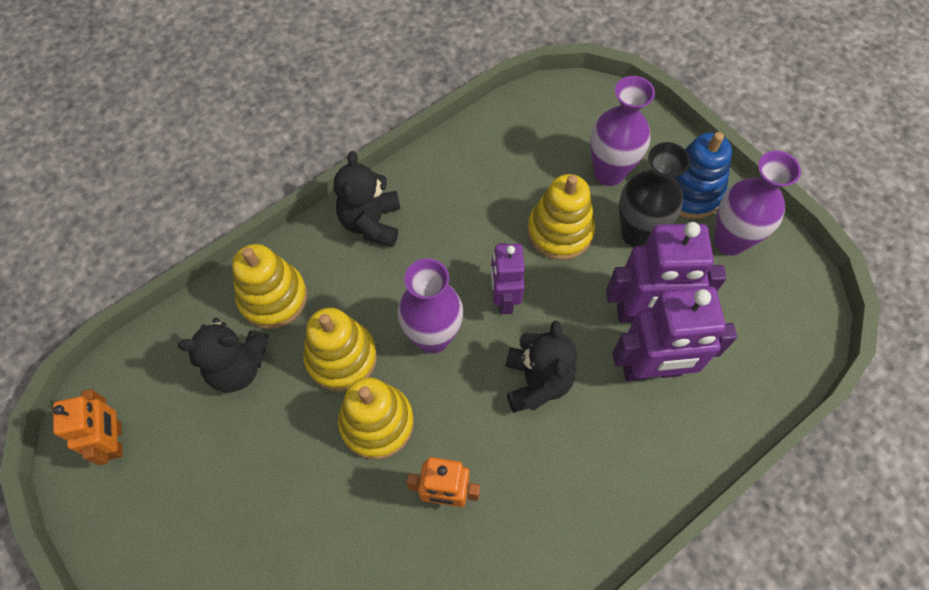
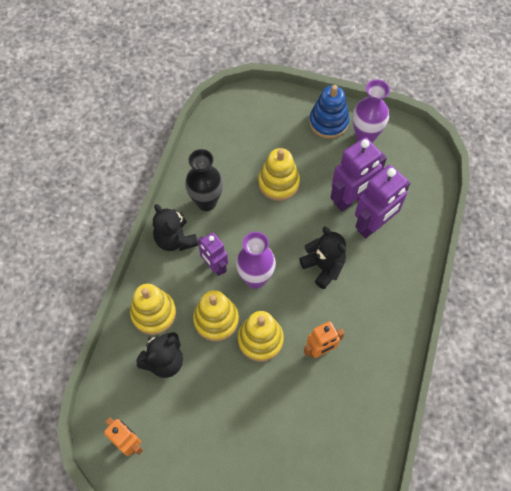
camera: 35 degrees left, 0 degrees up
(504, 298) = (276, 235): purple robot -> purple robot (215, 266)
(609, 173) = (281, 136): purple vase -> none
(637, 233) = (318, 160): black vase -> black vase (206, 202)

